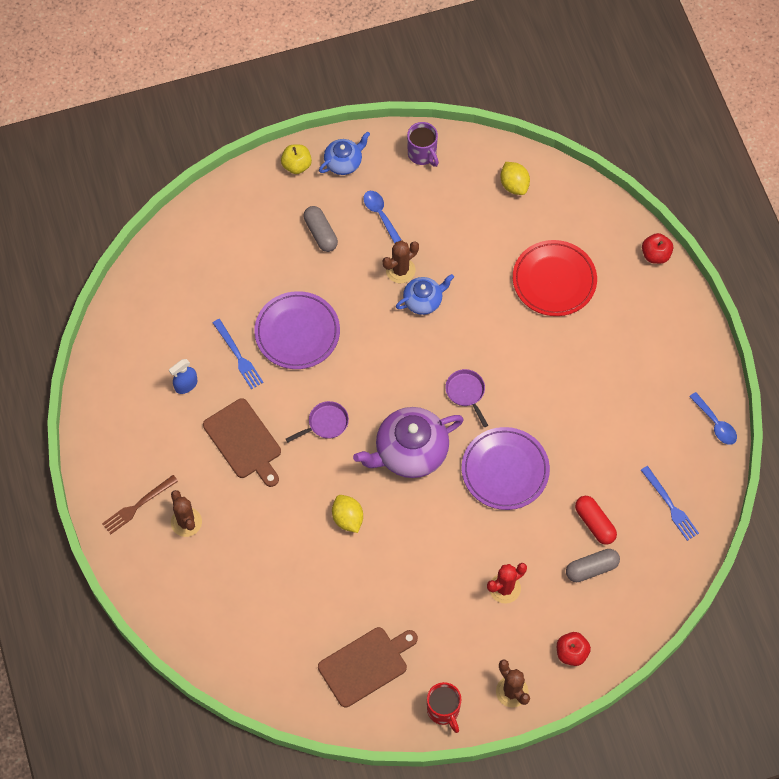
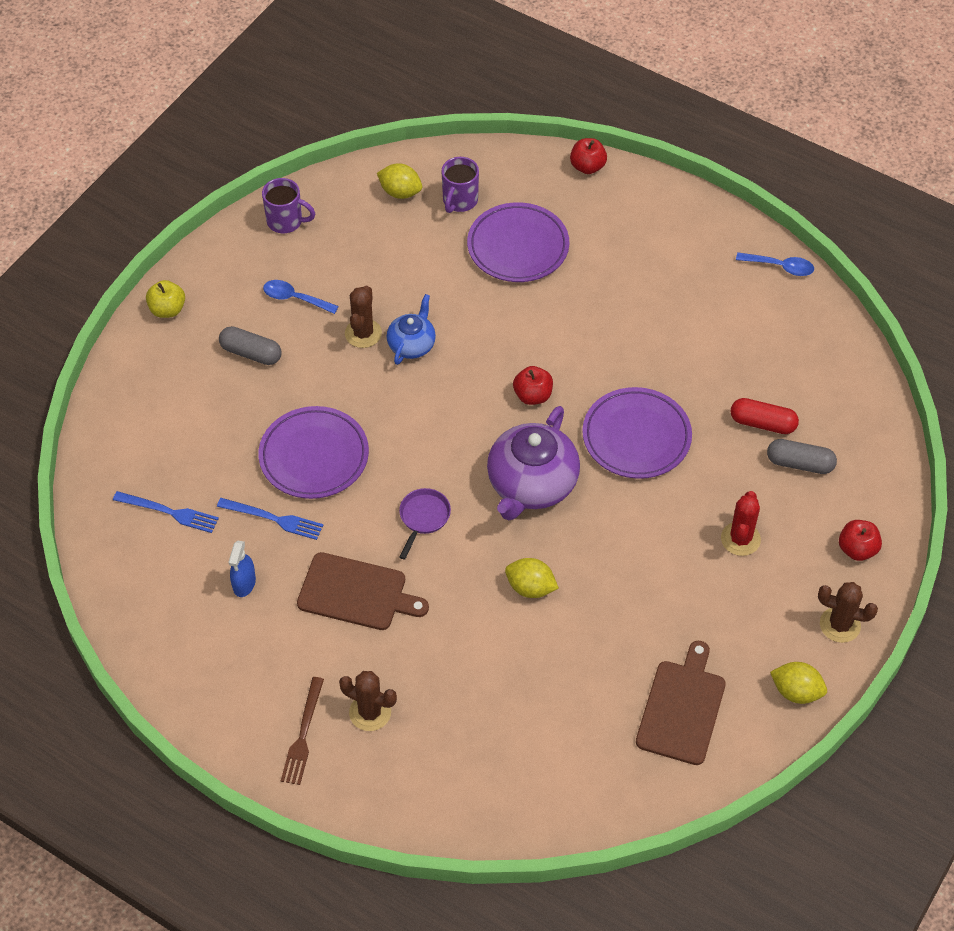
camera: 40 degrees left, 10 degrees down
(344, 162) = (214, 277): blue teapot -> none
(443, 710) = (796, 691): red mug -> yellow lemon
(466, 393) = (532, 395): purple pan -> red apple
(547, 219) = (459, 201): none -> purple mug
(554, 280) = (518, 247): red plate -> purple plate
(591, 568) = (800, 463): grey capsule -> grey capsule turned 75 degrees clockwise
(670, 505) = (812, 361): blue fork -> blue fork (169, 512)

